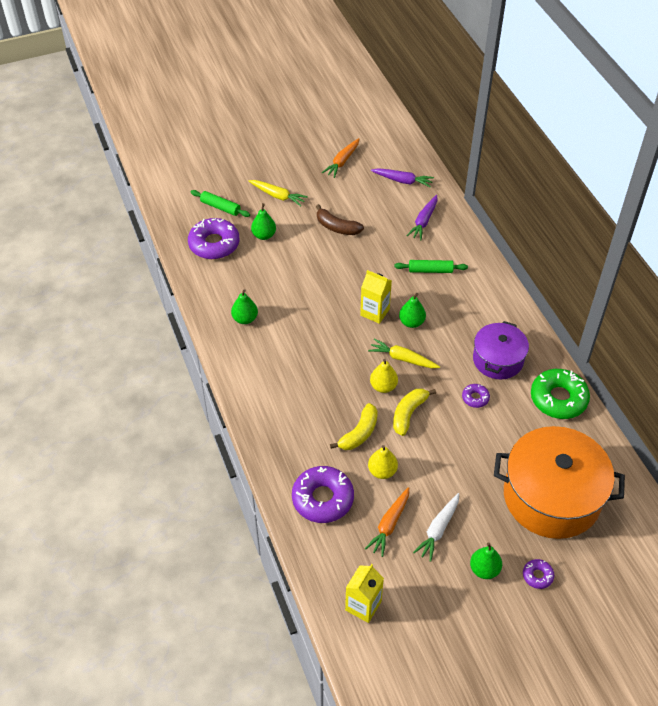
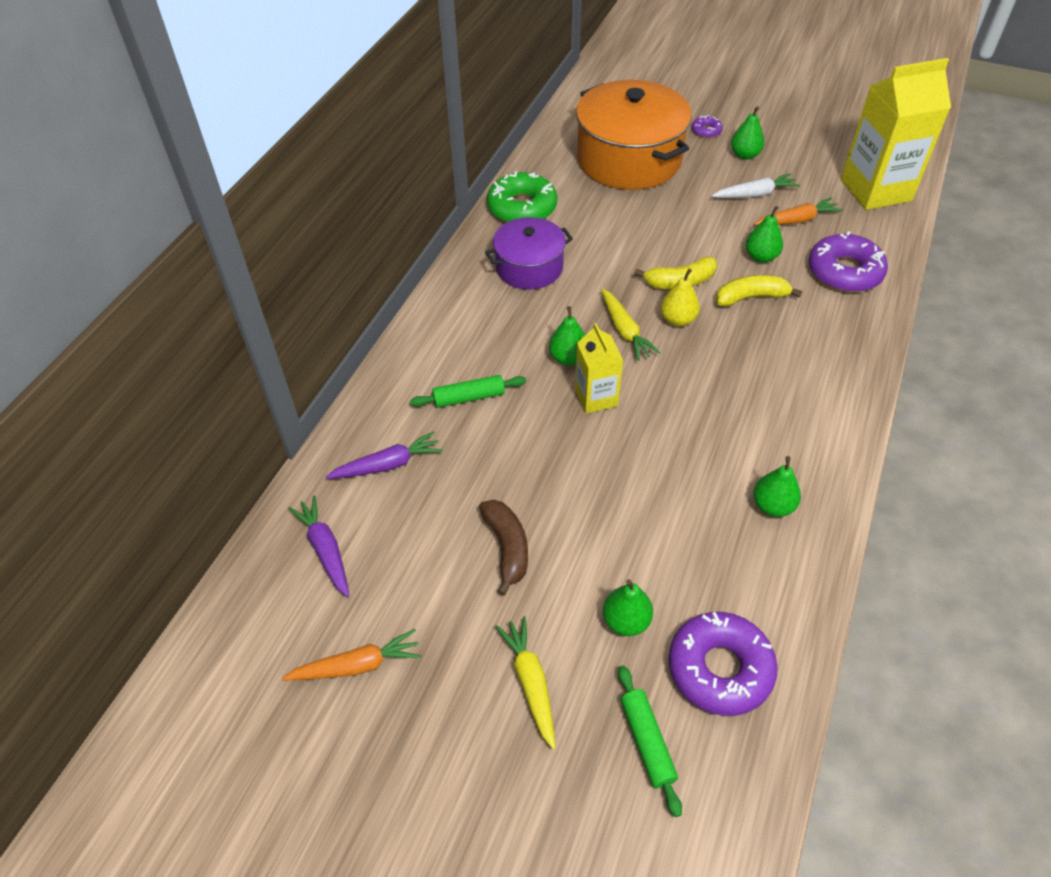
camera: 135 degrees left, 0 degrees up
(363, 606) = (875, 190): yellow carton -> yellow carton, size x1.87
(382, 471) = (761, 257): yellow pear -> green pear
(430, 270) = (469, 397): green rolling pin -> green rolling pin turned 60 degrees counterclockwise
(475, 398) = (597, 254): purple donut -> none

